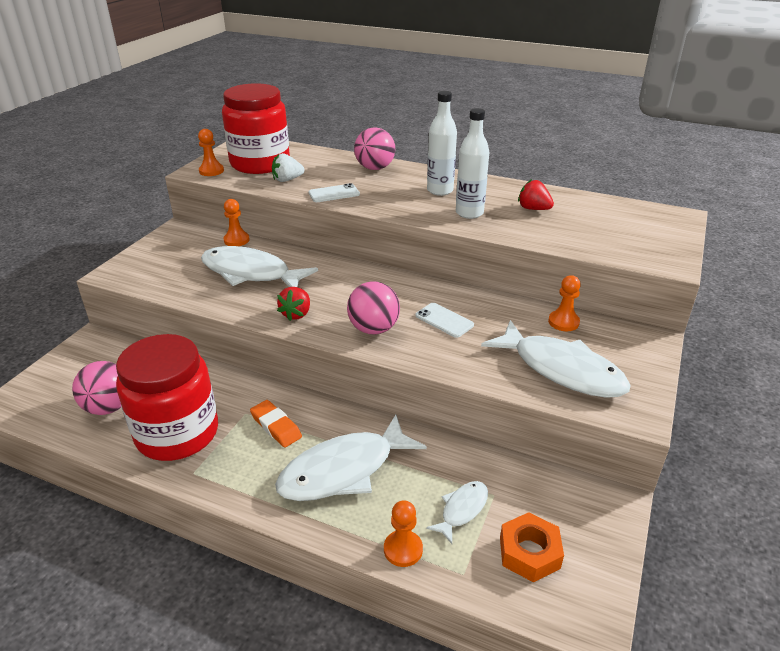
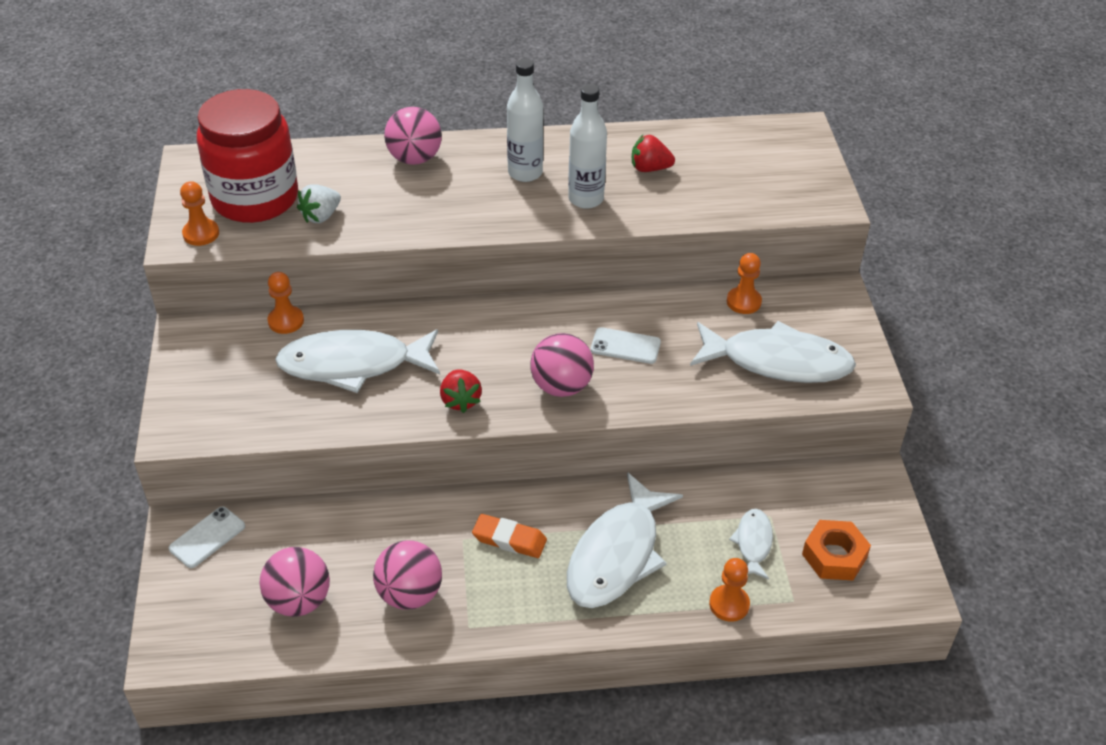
camera: 30 degrees left, 10 degrees up
(177, 433) = (410, 594): red jar -> pink ball
(334, 193) = (402, 220): white phone -> white phone (207, 537)

